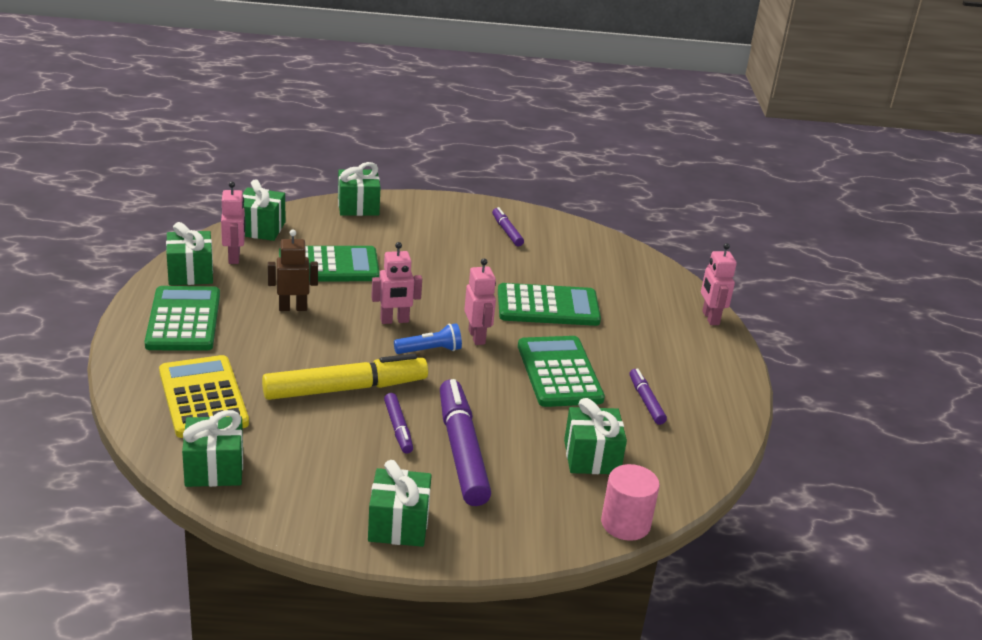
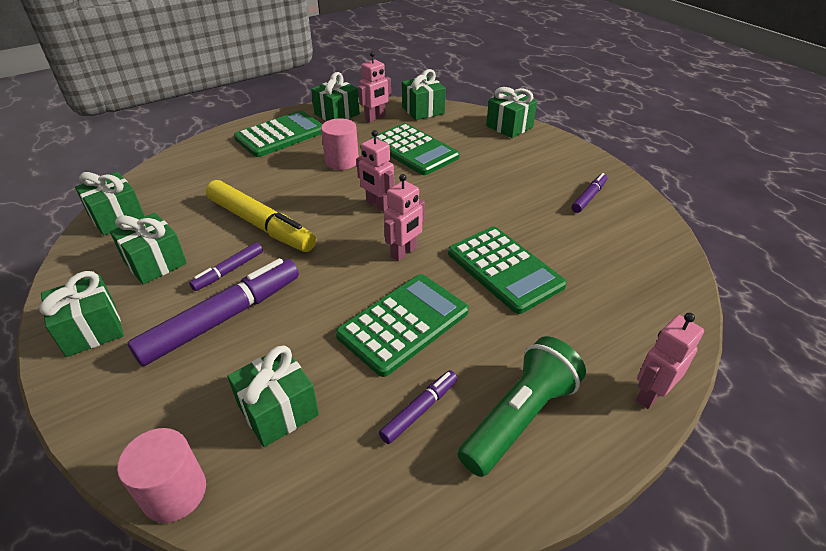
camera: 60 degrees right, 10 degrees up
(203, 397) = (198, 178): yellow calculator -> none
(293, 308) = (342, 161): brown robot -> pink cylinder
(333, 465) = (155, 262): none -> green gift
(430, 350) = (356, 238): blue flashlight -> none
(685, 369) = (519, 417): none -> green flashlight

